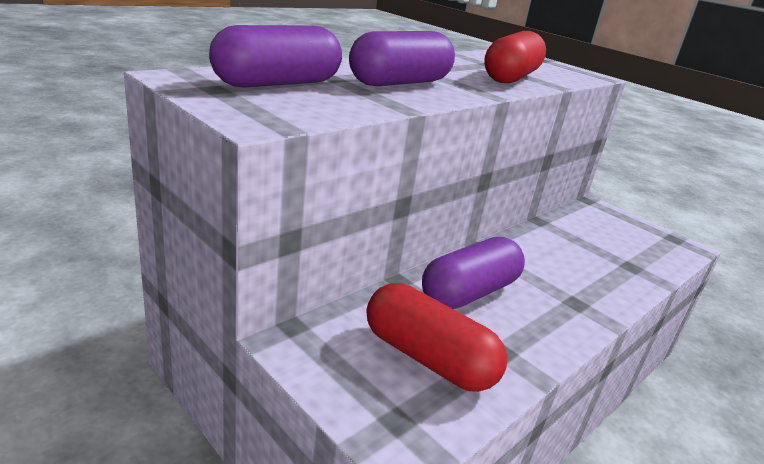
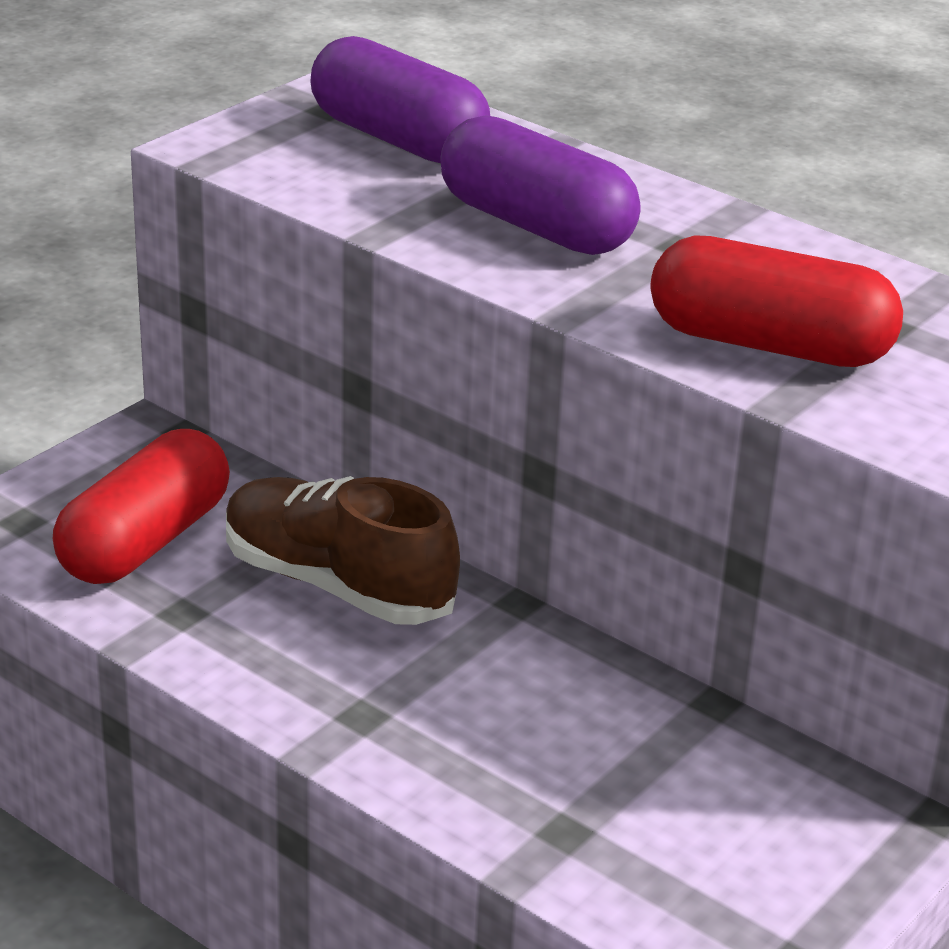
camera: 85 degrees right, 5 degrees up
(469, 292) = (337, 585): purple capsule -> brown shoe

